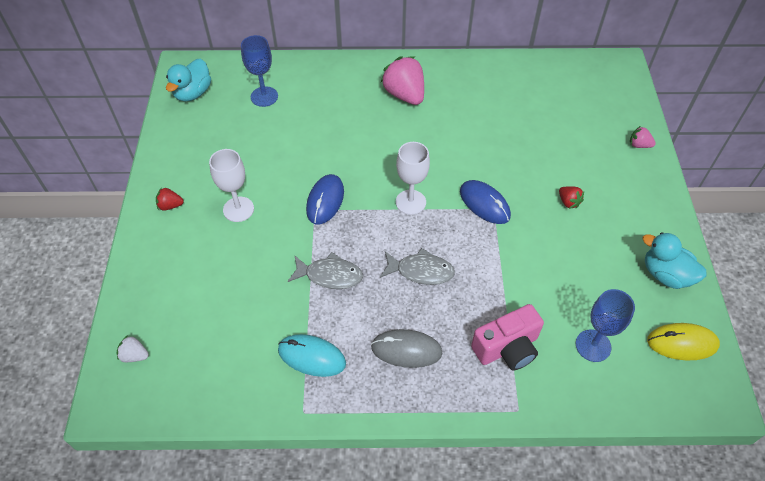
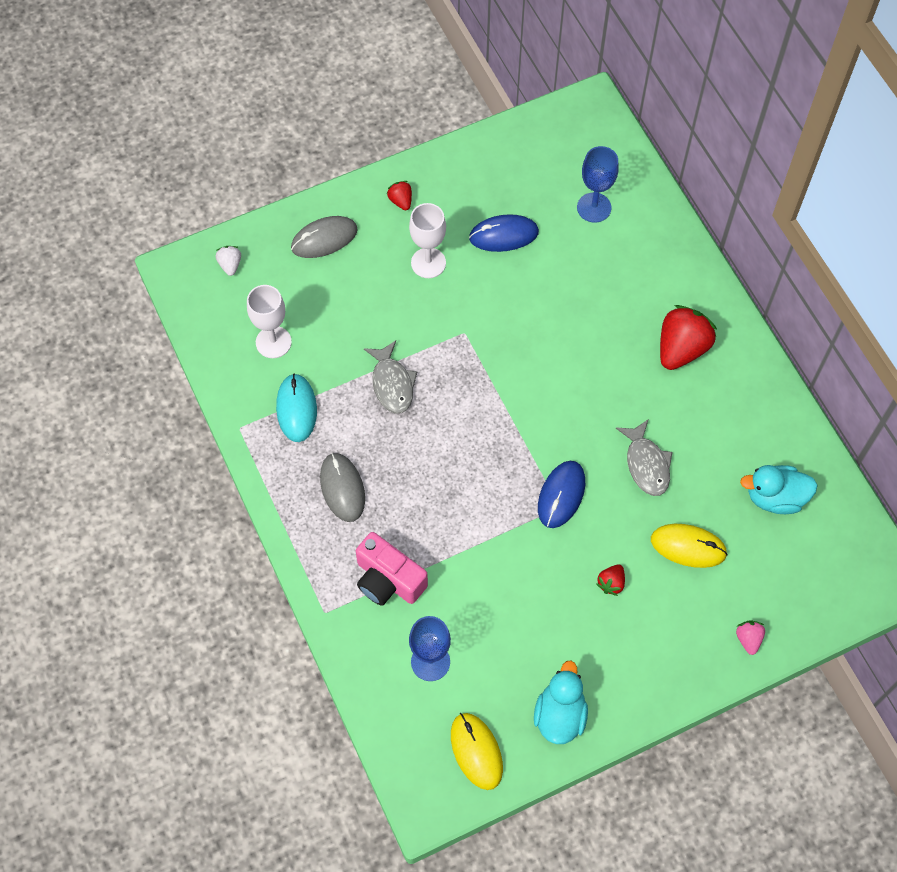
camera: 65 degrees right, 10 degrees up
(164, 272) = (324, 239): none -> grey mouse
(193, 93) = (558, 137): turquoise duck -> turquoise duck (775, 497)
(325, 201) = (481, 337): blue mouse -> blue mouse (503, 235)
(404, 95) = (681, 348): pink strawberry -> red strawberry
(410, 202) = (523, 420): white goblet -> white goblet (273, 342)
(421, 271) = (439, 465): grey fish -> grey fish (646, 464)
(557, 149) = (688, 546): none -> yellow mouse

